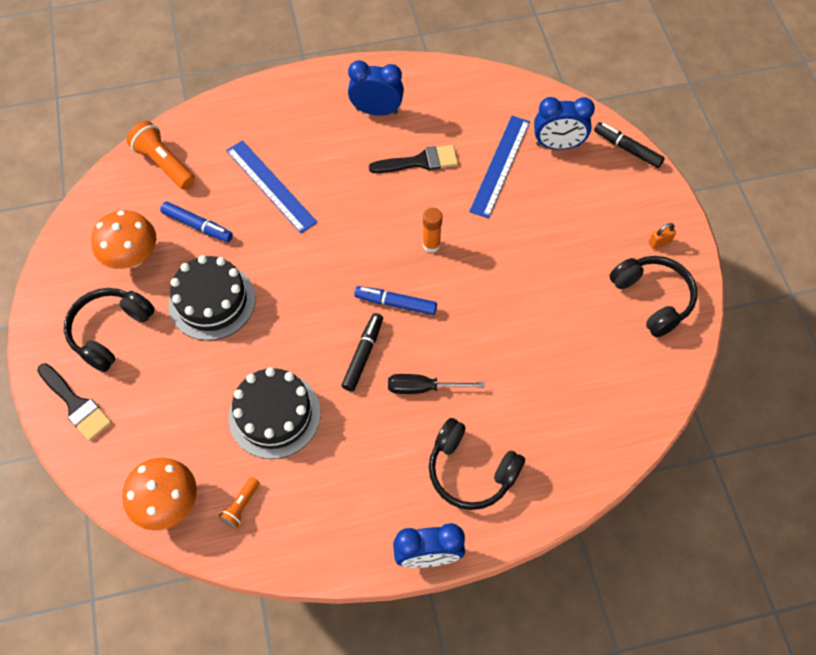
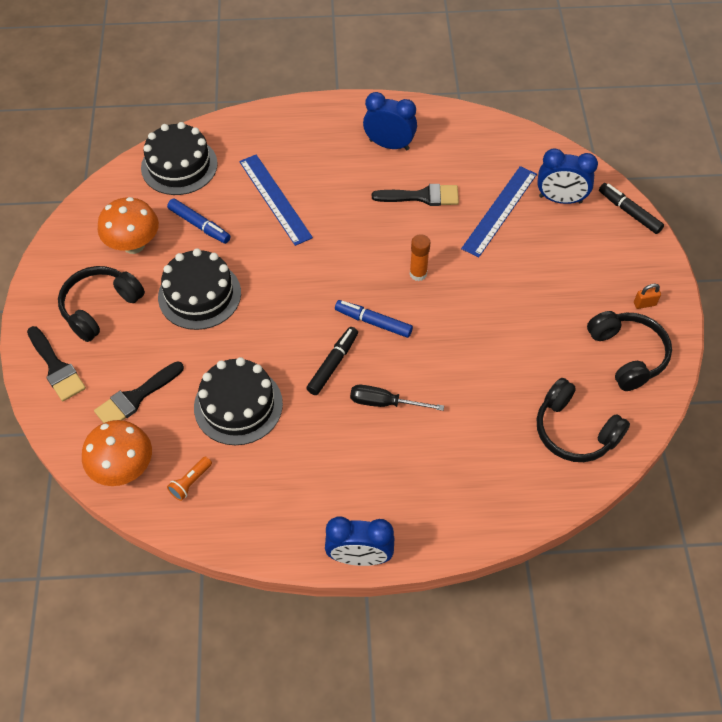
camera: 10 degrees right, 5 degrees down
(164, 164) = (179, 166): orange flashlight -> black cake
(166, 424) = (136, 397): none -> black brush
(470, 471) = (416, 486): black headphones -> black headphones (574, 431)

